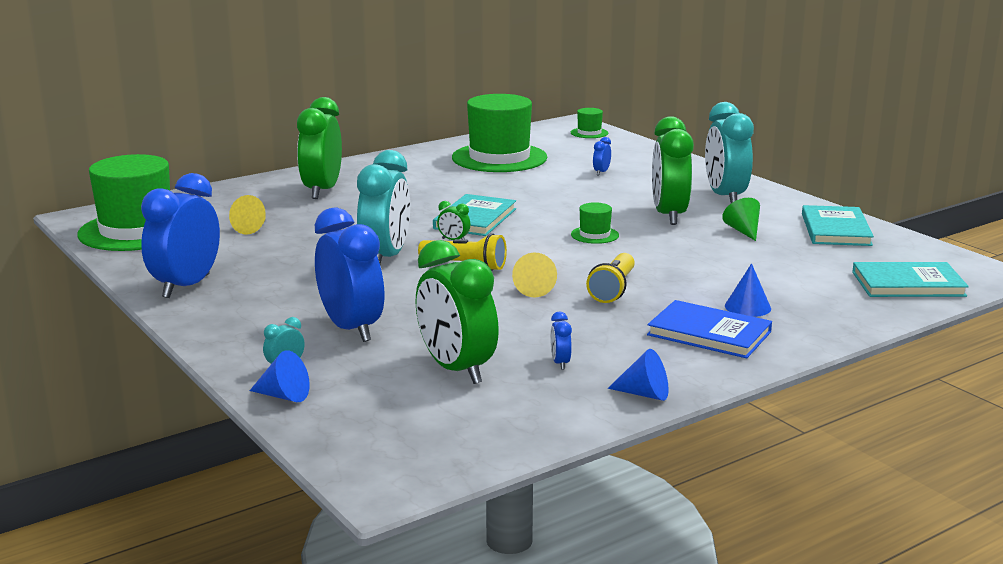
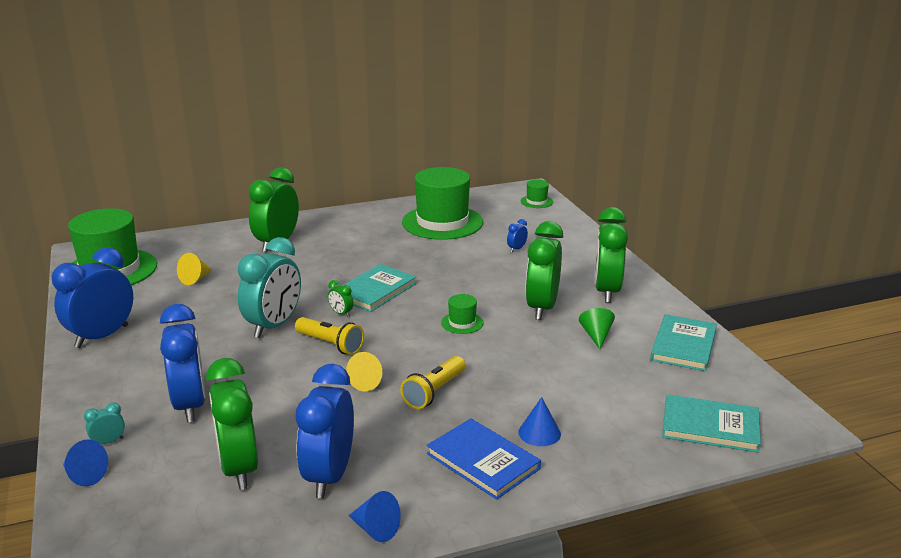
camera: 15 degrees right, 5 degrees up
(560, 363) = (329, 476): blue clock -> blue clock, size x2.49
(725, 197) = (606, 291): turquoise clock -> green clock

